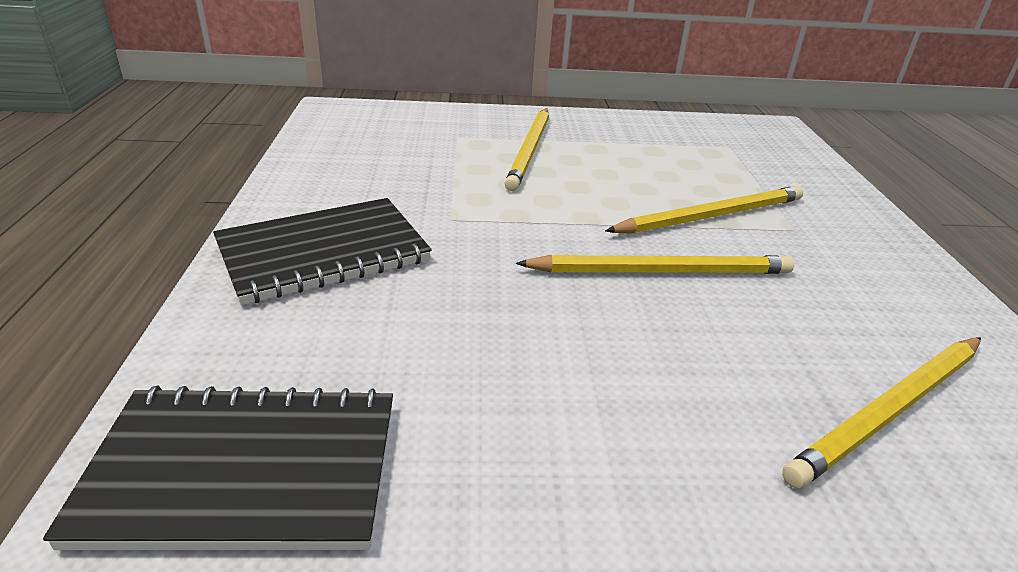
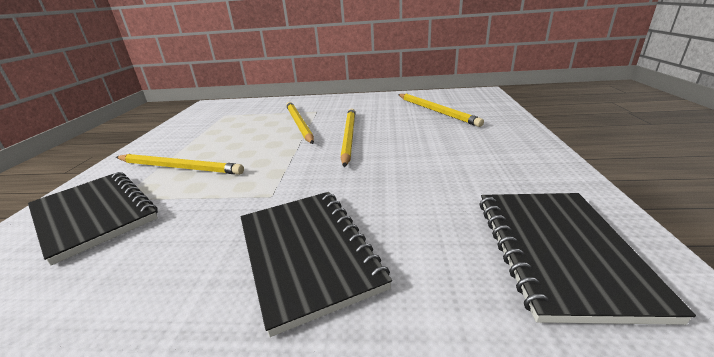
camera: 80 degrees left, 5 degrees down
(427, 133) = (94, 215): none -> black notebook

